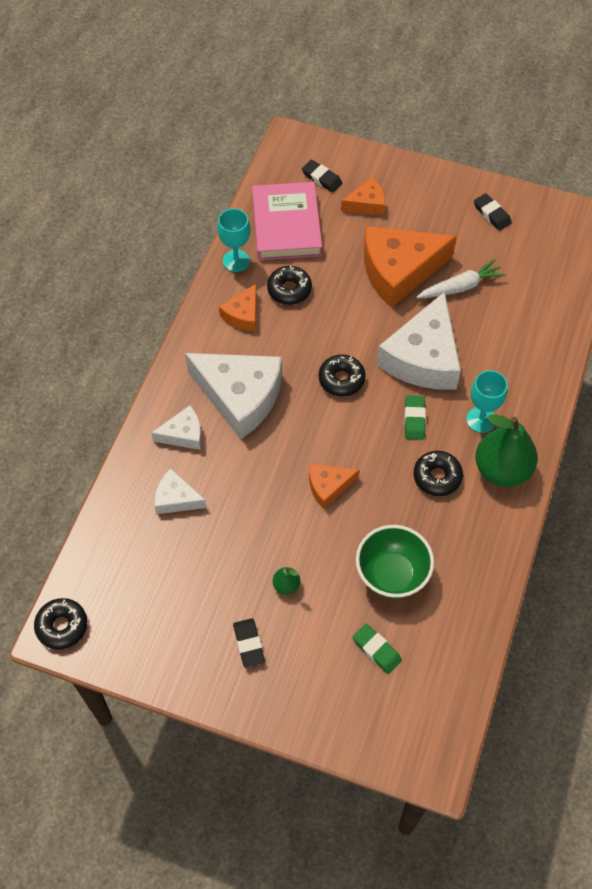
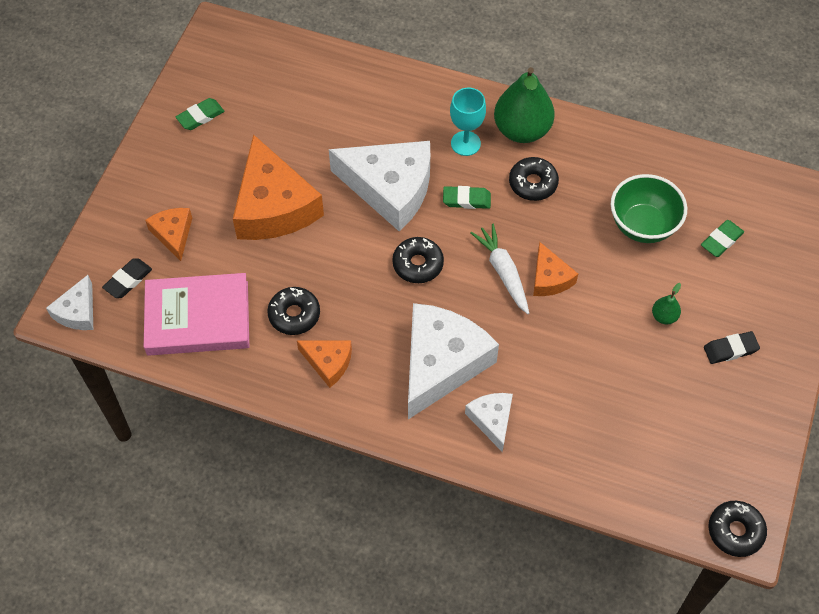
camera: 90 degrees left, 0 degrees up
(176, 498) = (573, 424): white cheese -> white cheese (77, 312)
(236, 261) = (248, 372): turquoise goblet -> none
(460, 287) = (299, 150): white carrot -> white carrot (503, 272)
(492, 214) = (200, 116): black eraser -> green eraser

